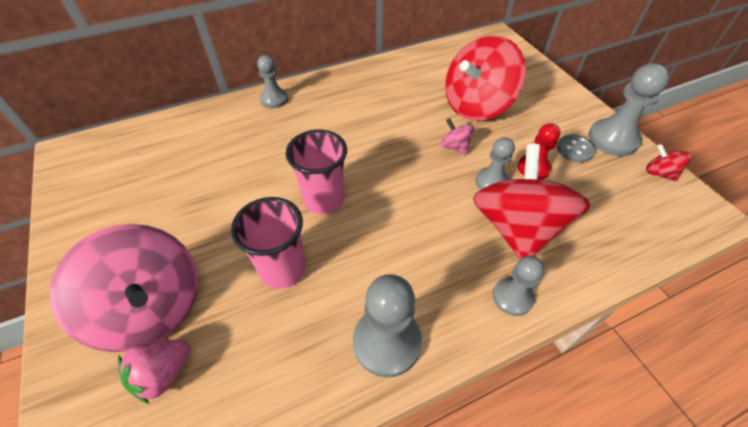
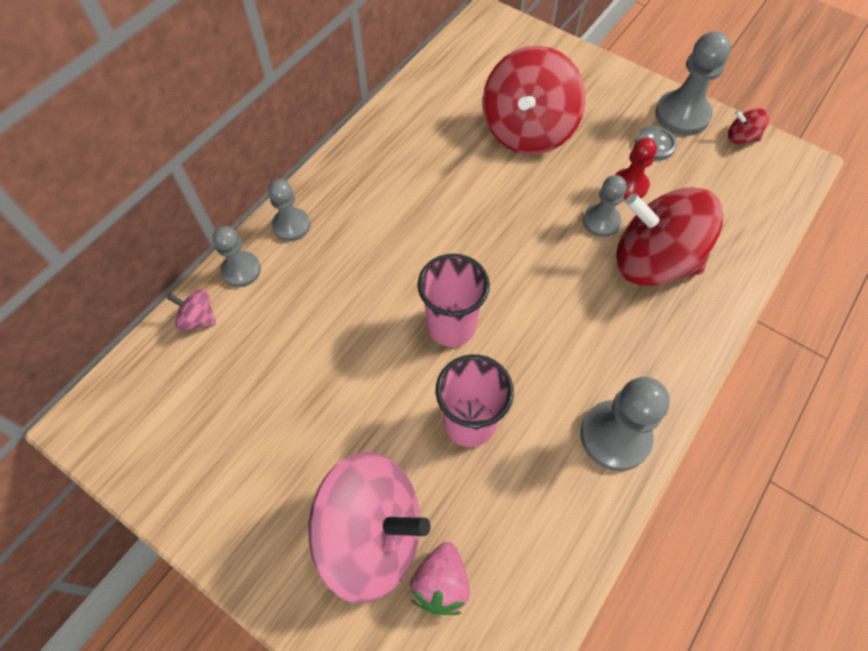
camera: 30 degrees left, 10 degrees up
(454, 147) = (539, 196): pink spinning top -> pink spinning top (198, 319)
(512, 297) = (690, 334): grey pawn -> grey pawn (241, 270)
(516, 227) = (653, 261): red spinning top -> red spinning top turned 45 degrees counterclockwise

